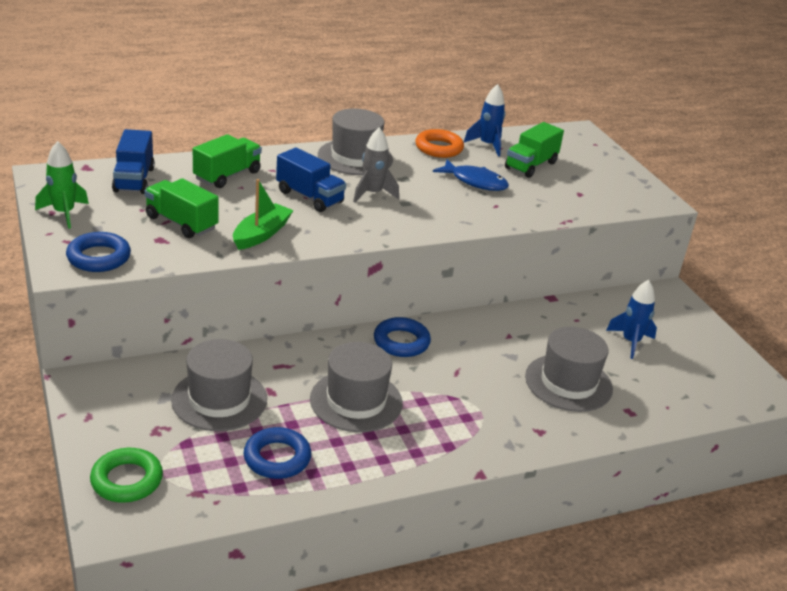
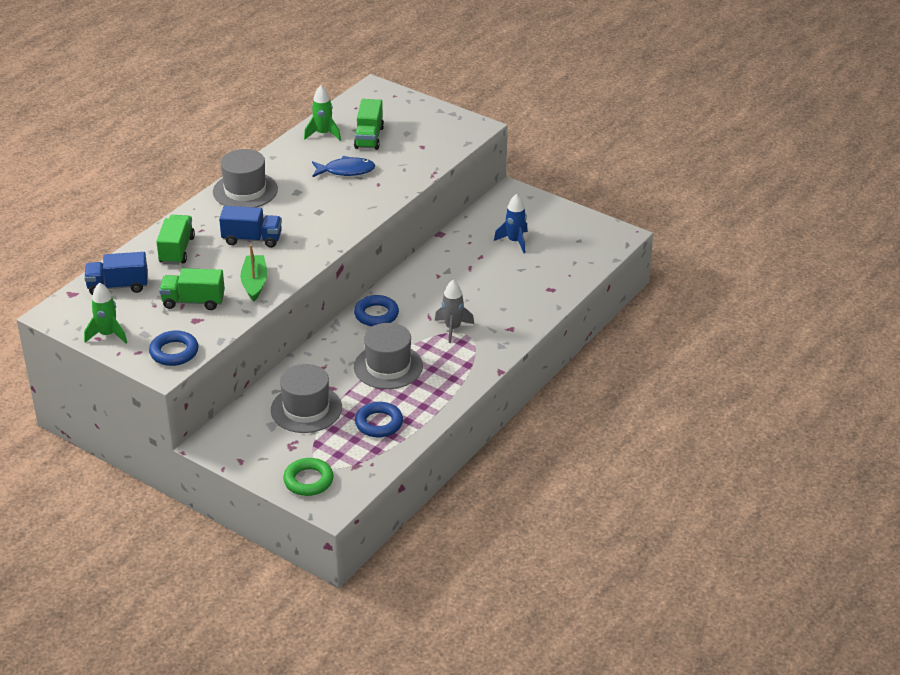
camera: 30 degrees left, 5 degrees up
(134, 179) = (118, 286): blue truck -> blue truck turned 120 degrees clockwise
(372, 194) = (290, 215): grey rocket -> grey rocket (453, 328)
(439, 148) = (293, 153): orange ring -> none
(487, 145) = (323, 134): blue rocket -> green rocket
(568, 383) = (501, 289): grey hat -> none

